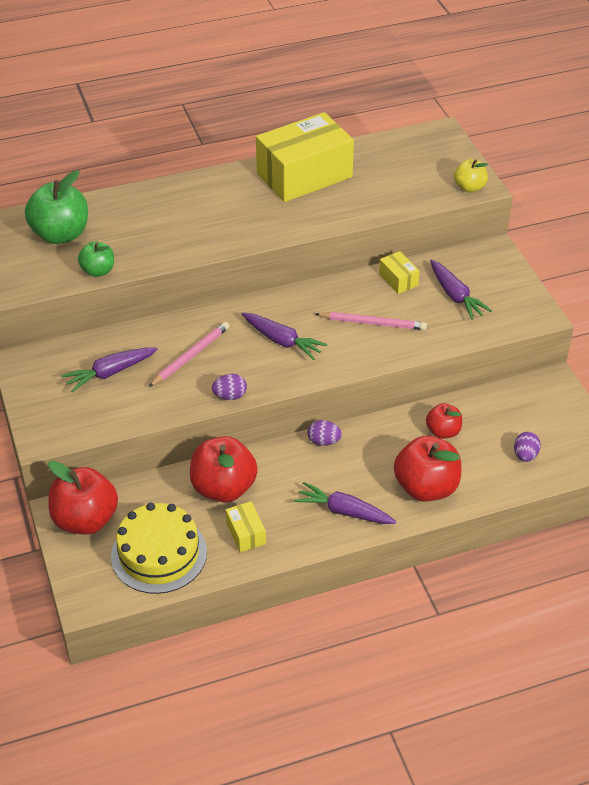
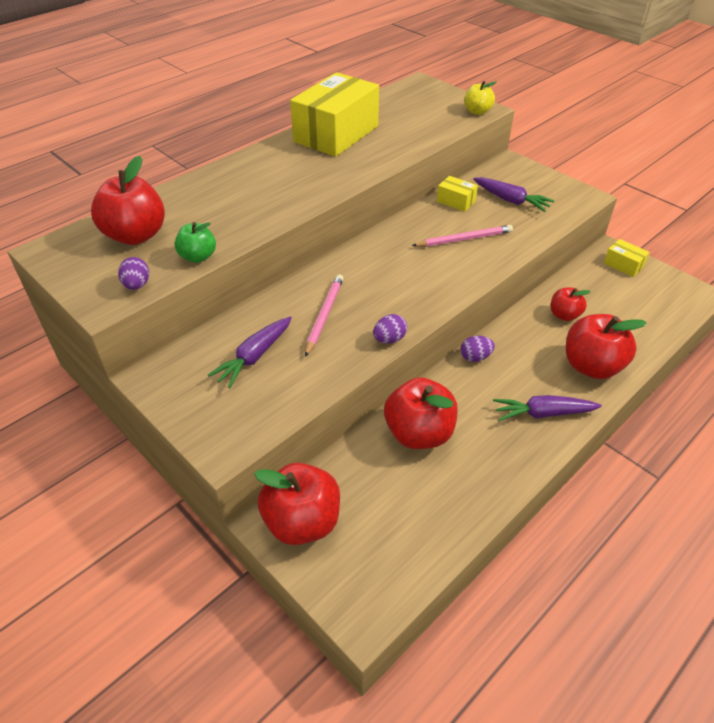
camera: 25 degrees left, 0 degrees up
(61, 234) = (136, 235): green apple -> red apple
(159, 554) = (404, 527): yellow cake -> none
(245, 533) = (472, 470): yellow box -> yellow box (623, 265)
(282, 341) = (399, 276): purple carrot -> none
(525, 455) = (642, 312): purple egg -> purple egg (137, 285)

